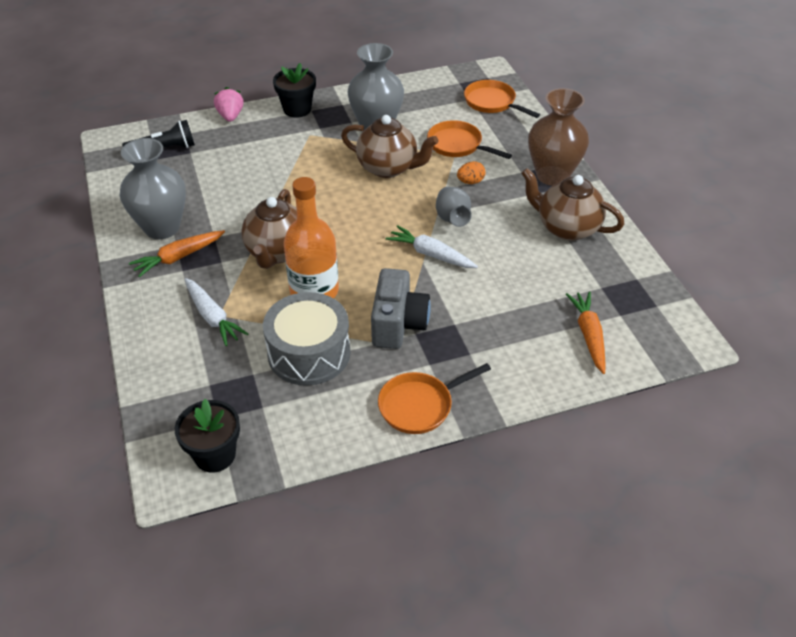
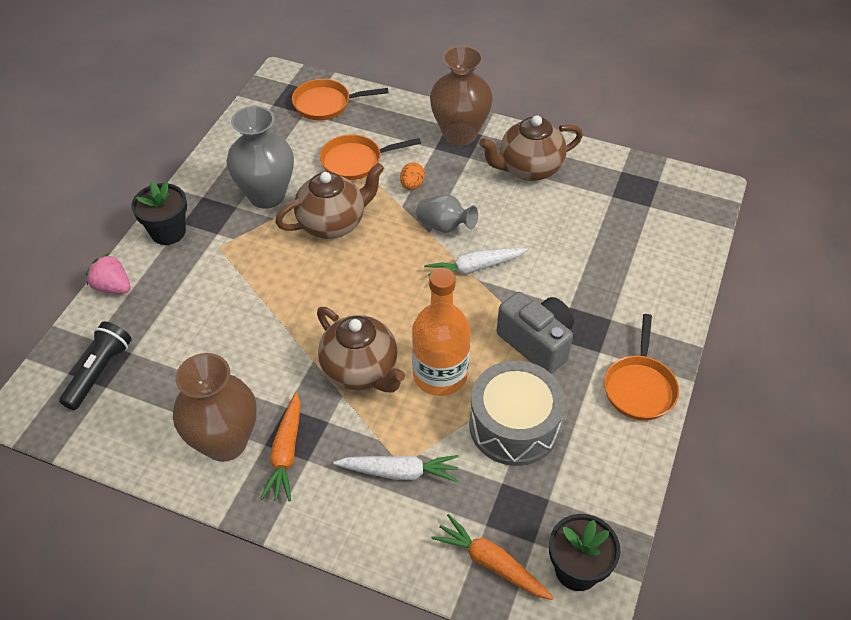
camera: 50 degrees left, 5 degrees up
(162, 228) = (225, 442): grey vase -> brown vase
(588, 335) = (655, 238): orange carrot -> orange carrot (491, 563)

